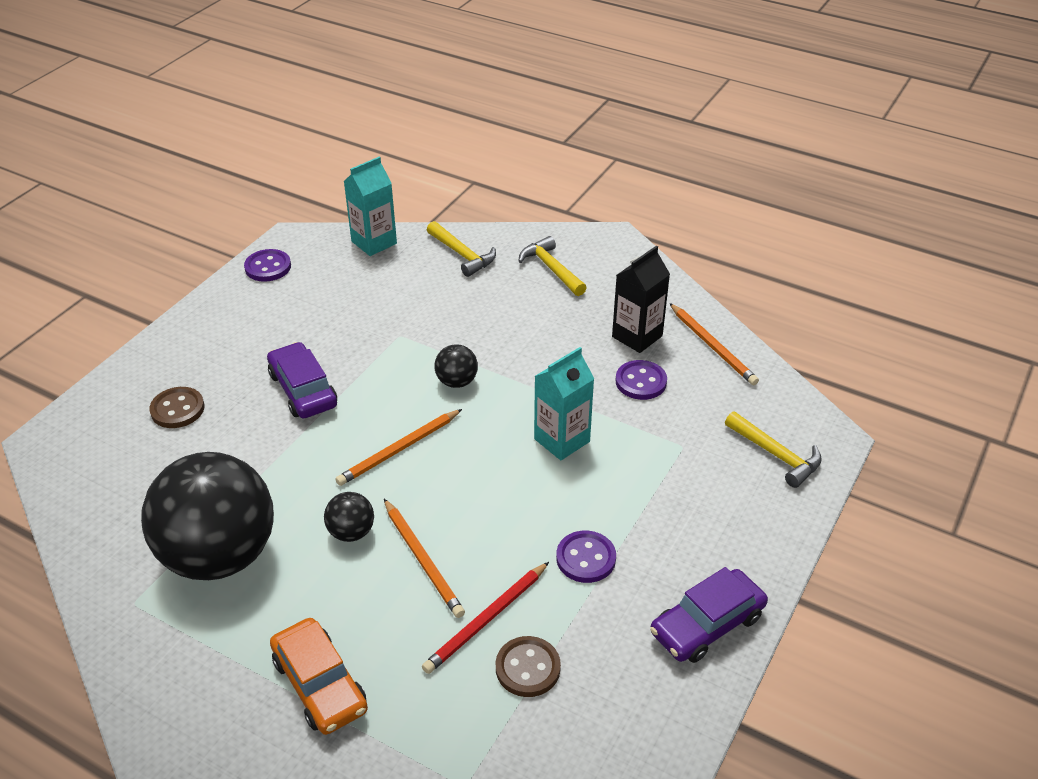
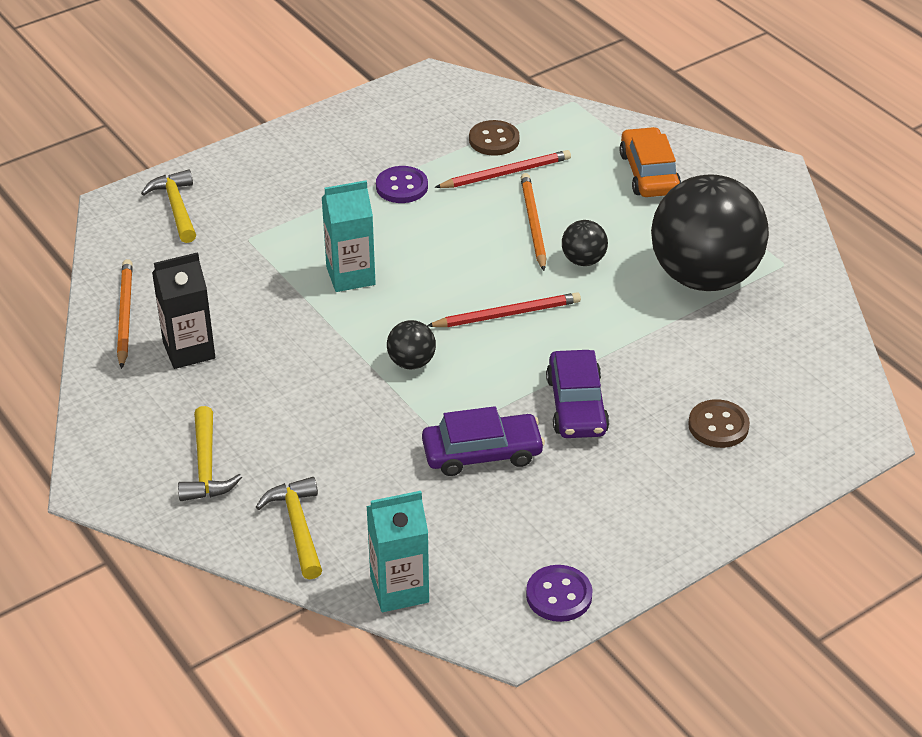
camera: 155 degrees left, 0 degrees up
(399, 450) = (507, 314): orange pencil -> red pencil
(641, 382) = (230, 304): purple button -> none
(707, 624) = (347, 126): purple car -> purple car (482, 453)

